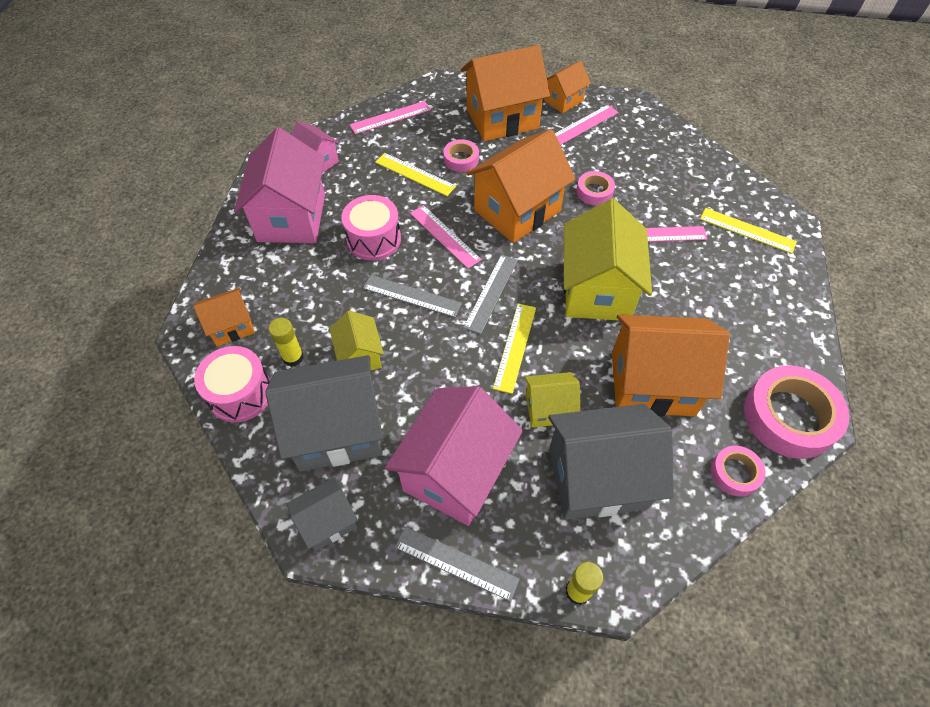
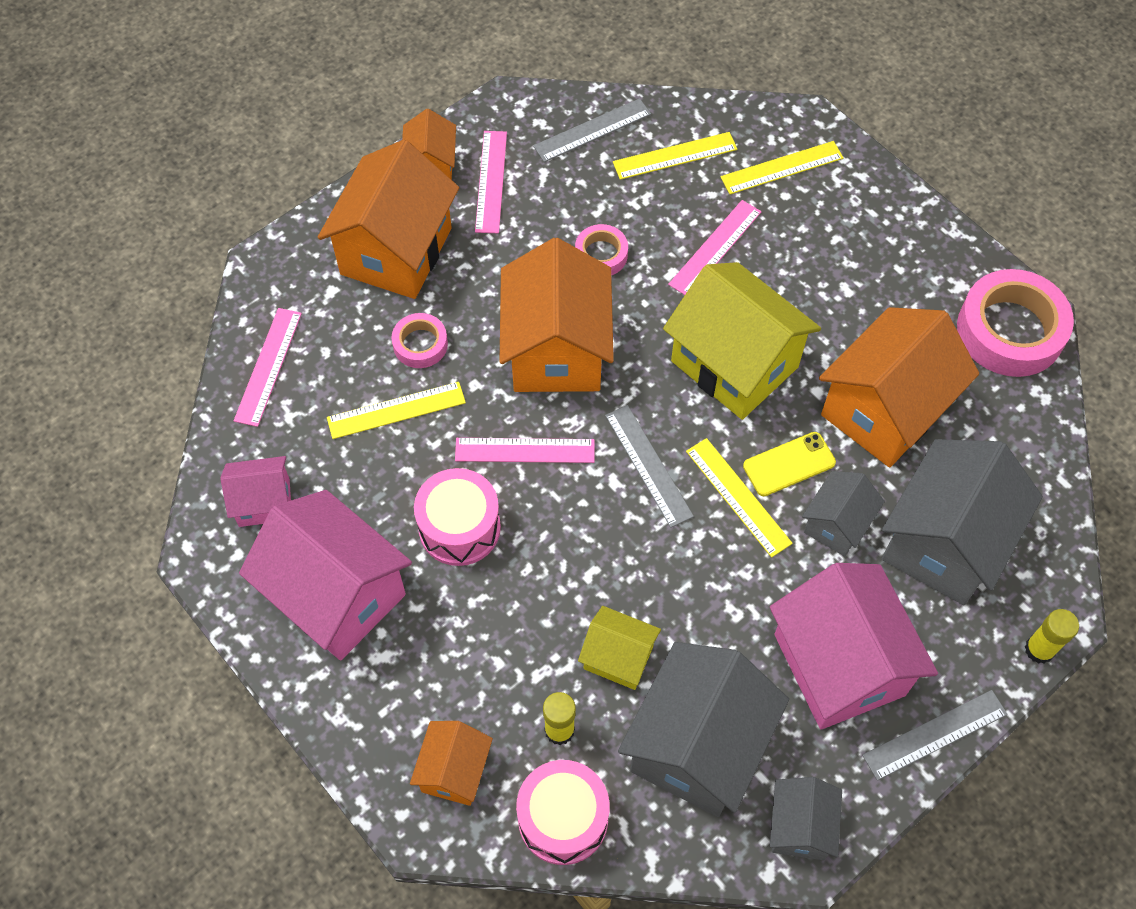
camera: 50 degrees left, 5 degrees up
(412, 296) = (581, 547): grey ruler -> grey ruler (592, 130)
(548, 409) = (837, 524): yellow house -> grey house
(562, 358) = (789, 464): none -> yellow phone
(692, 182) = (675, 156): none -> yellow ruler
(735, 473) = (1028, 424): pink tape -> none

